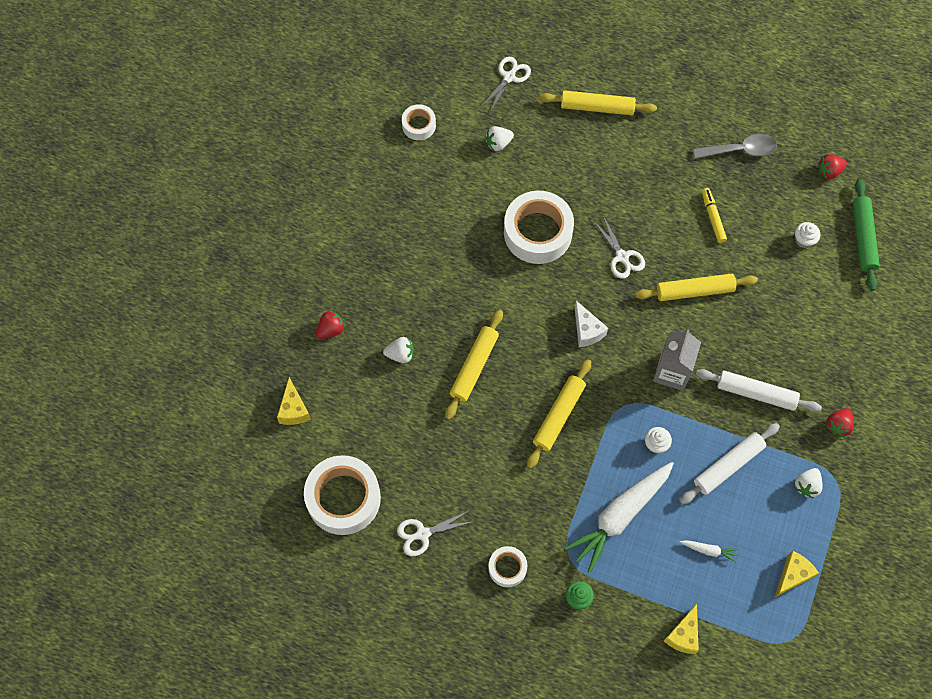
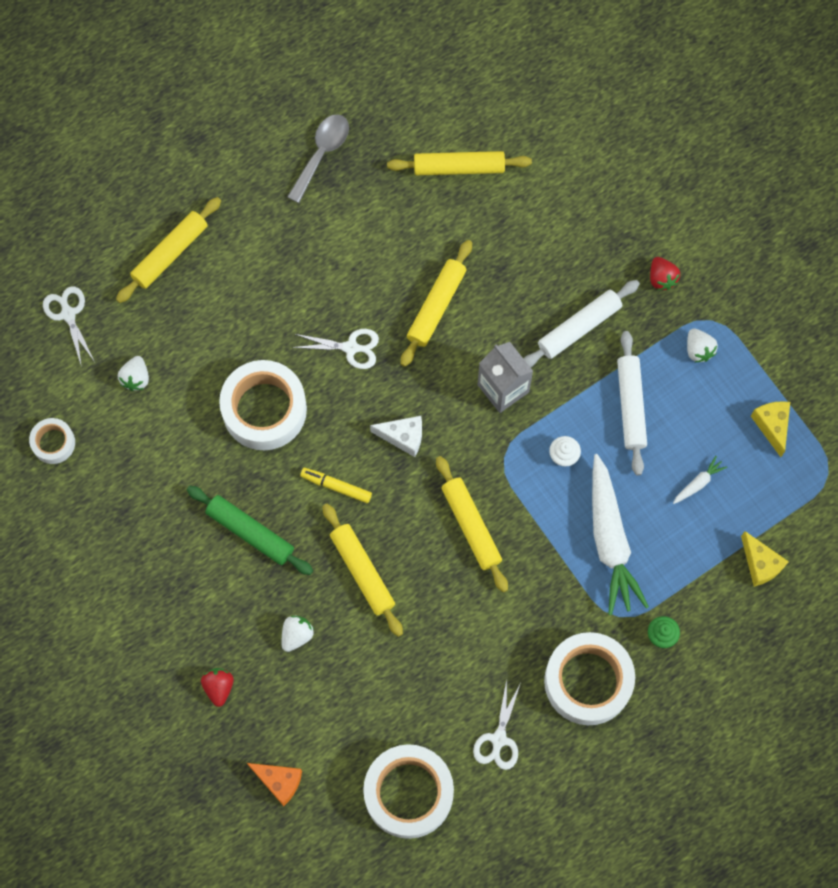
camera: 55 degrees left, 5 degrees up
(294, 409) = (279, 782): yellow cheese -> orange cheese
(507, 568) = (588, 681): white tape -> white tape, size x1.96
(713, 217) = (373, 232): yellow marker -> yellow marker (336, 486)
(804, 240) = (459, 168): white cupcake -> yellow rolling pin
(829, 171) = (406, 90): red strawberry -> none
(863, 237) = (496, 113): green rolling pin -> green rolling pin (250, 532)

